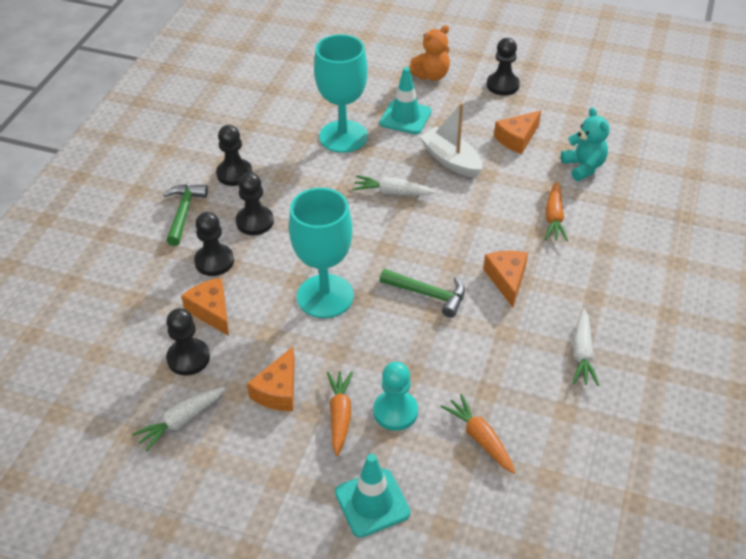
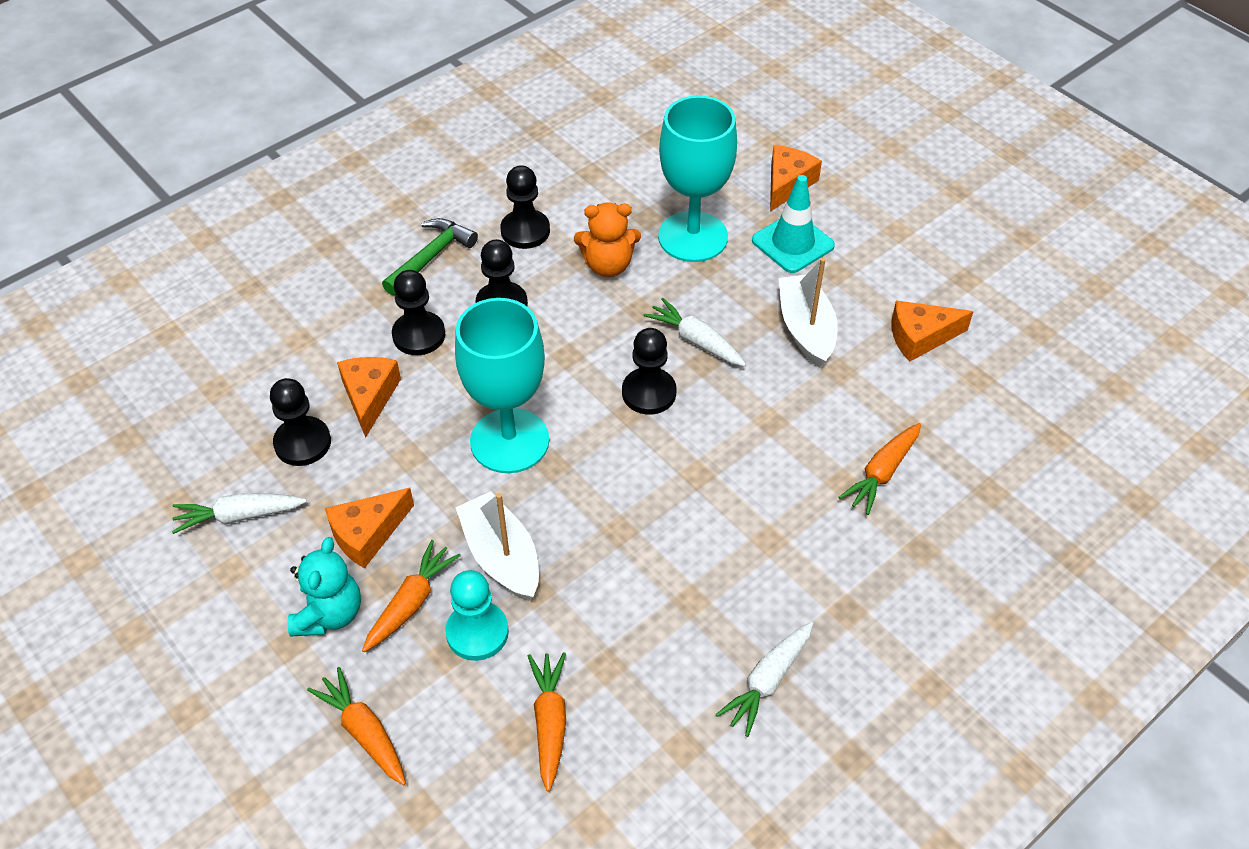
camera: 30 degrees right, 5 degrees up
(372, 503) = (364, 731): turquoise traffic cone -> orange carrot
(374, 362) = (501, 556): none -> white boat
(428, 294) = (634, 500): green hammer -> none
(431, 75) = (873, 197): orange teddy bear -> orange teddy bear (608, 265)
(502, 85) = (962, 251): black pawn -> black pawn (649, 393)
(506, 280) = (749, 529): orange cheese -> orange cheese (787, 184)
(583, 167) = (983, 418): turquoise teddy bear -> turquoise teddy bear (329, 614)

